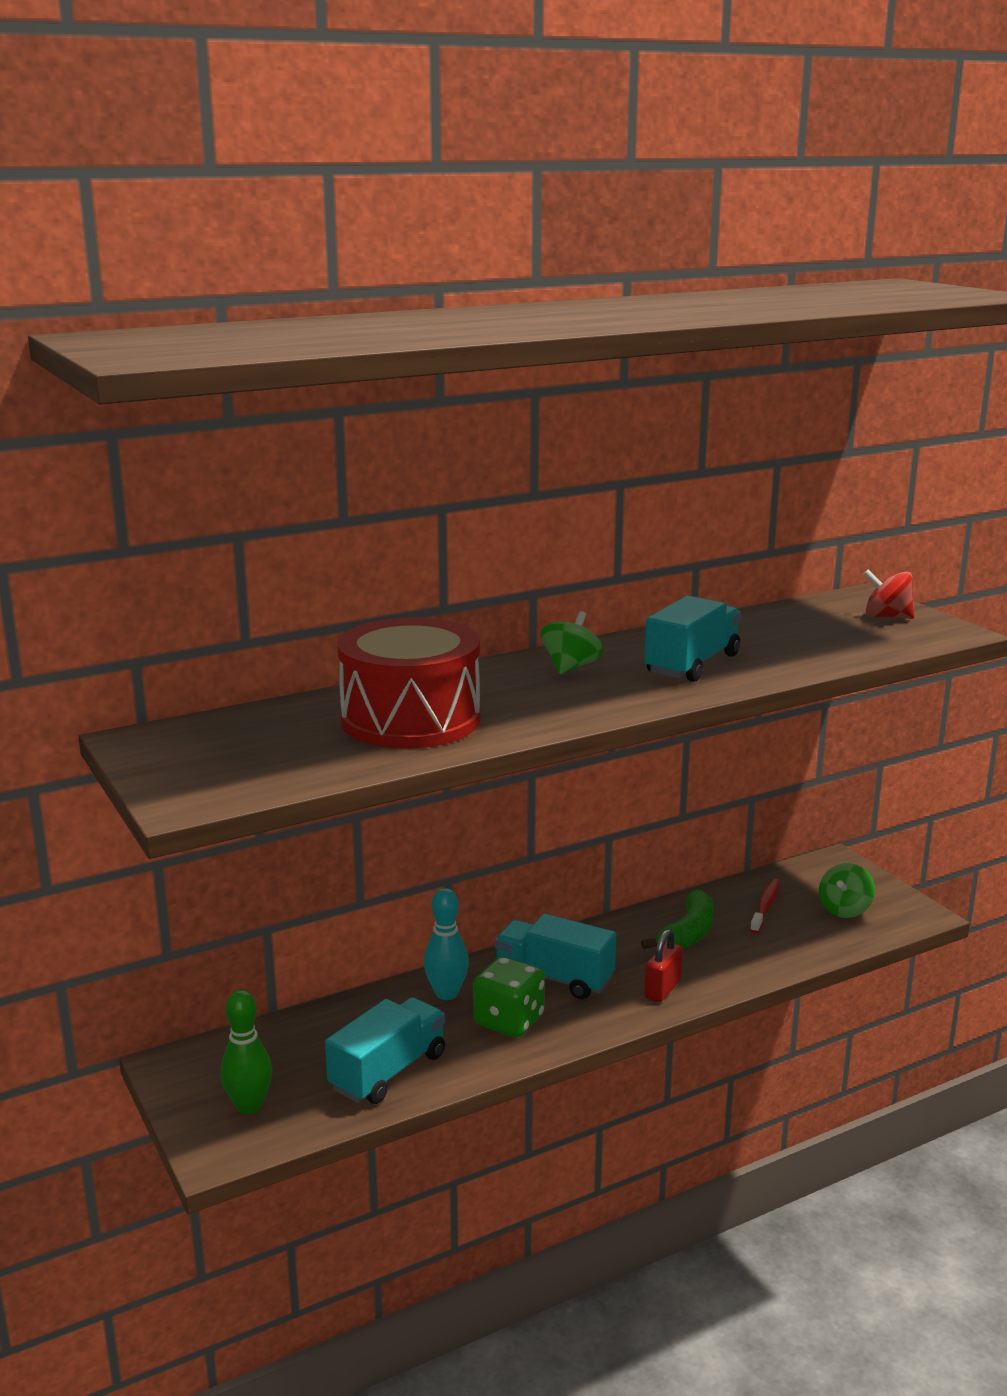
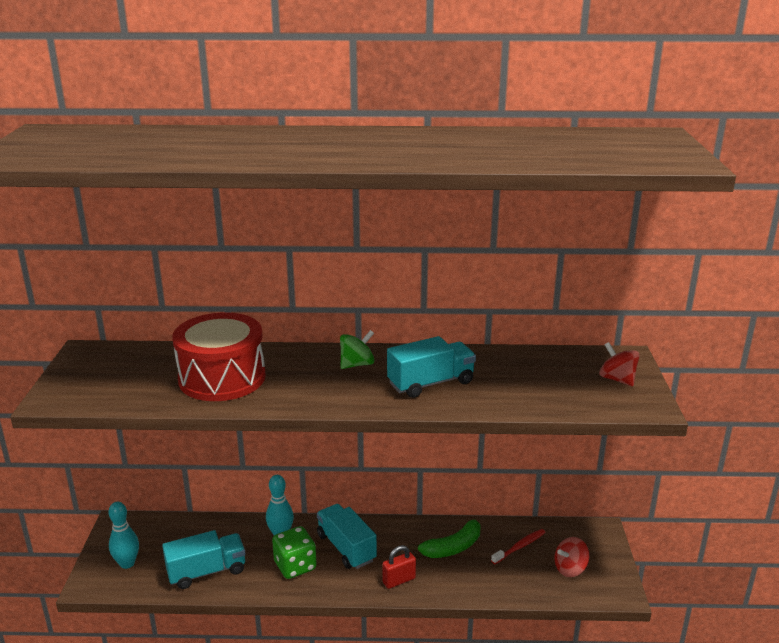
camera: 30 degrees right, 5 degrees up
(249, 1106) = (127, 563): green bowling pin -> turquoise bowling pin
(844, 909) = (570, 569): green spinning top -> red spinning top

